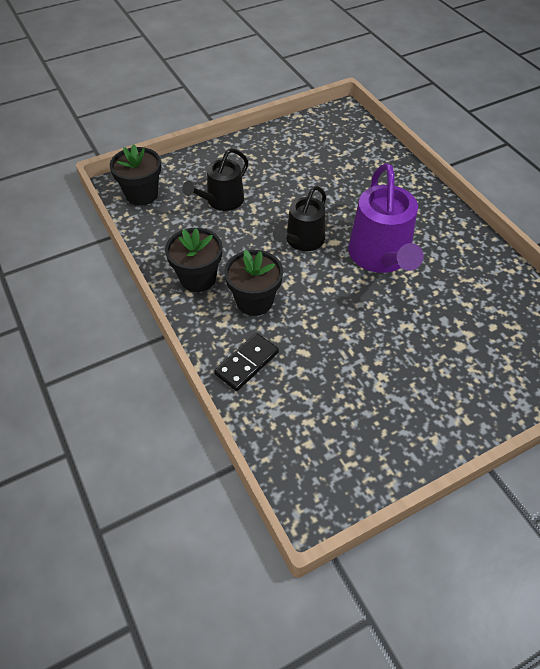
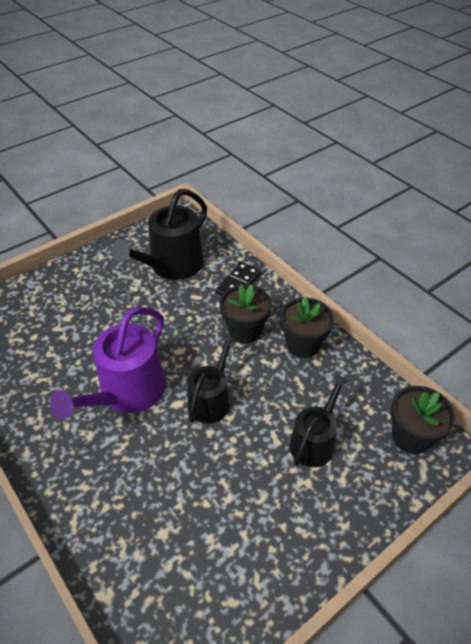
camera: 170 degrees right, 5 degrees down
(331, 406) = (172, 265): none -> black watering can
(381, 256) = (127, 392): purple watering can -> purple watering can turned 135 degrees counterclockwise

